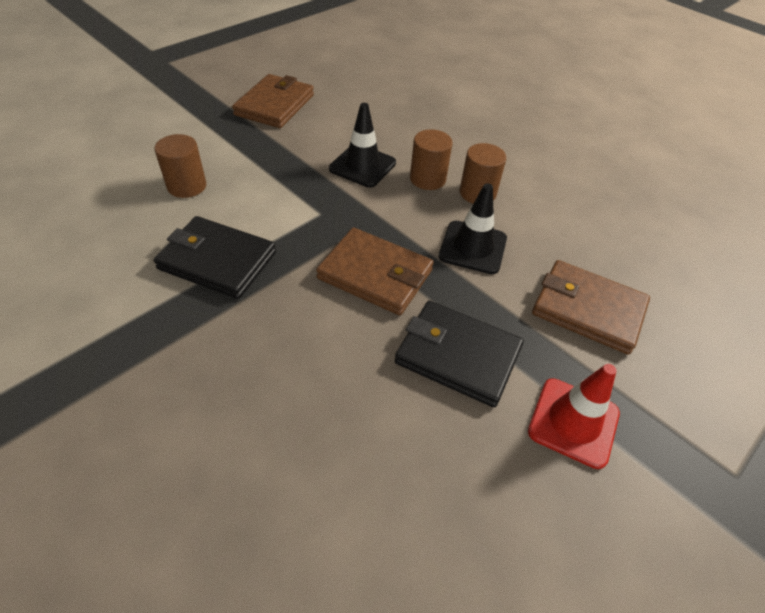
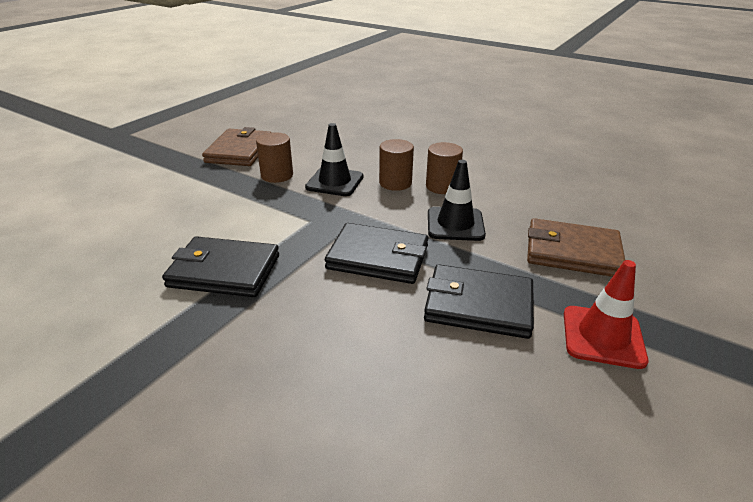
camera: 10 degrees left, 15 degrees down
(187, 186) = (175, 219): brown cylinder -> brown cylinder (277, 175)
(375, 274) = (378, 257): brown wallet -> black wallet

